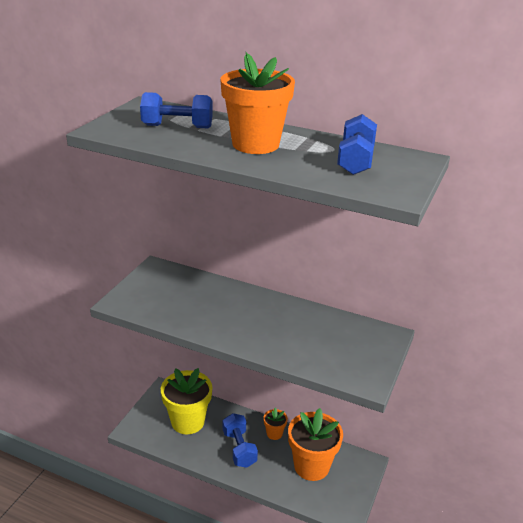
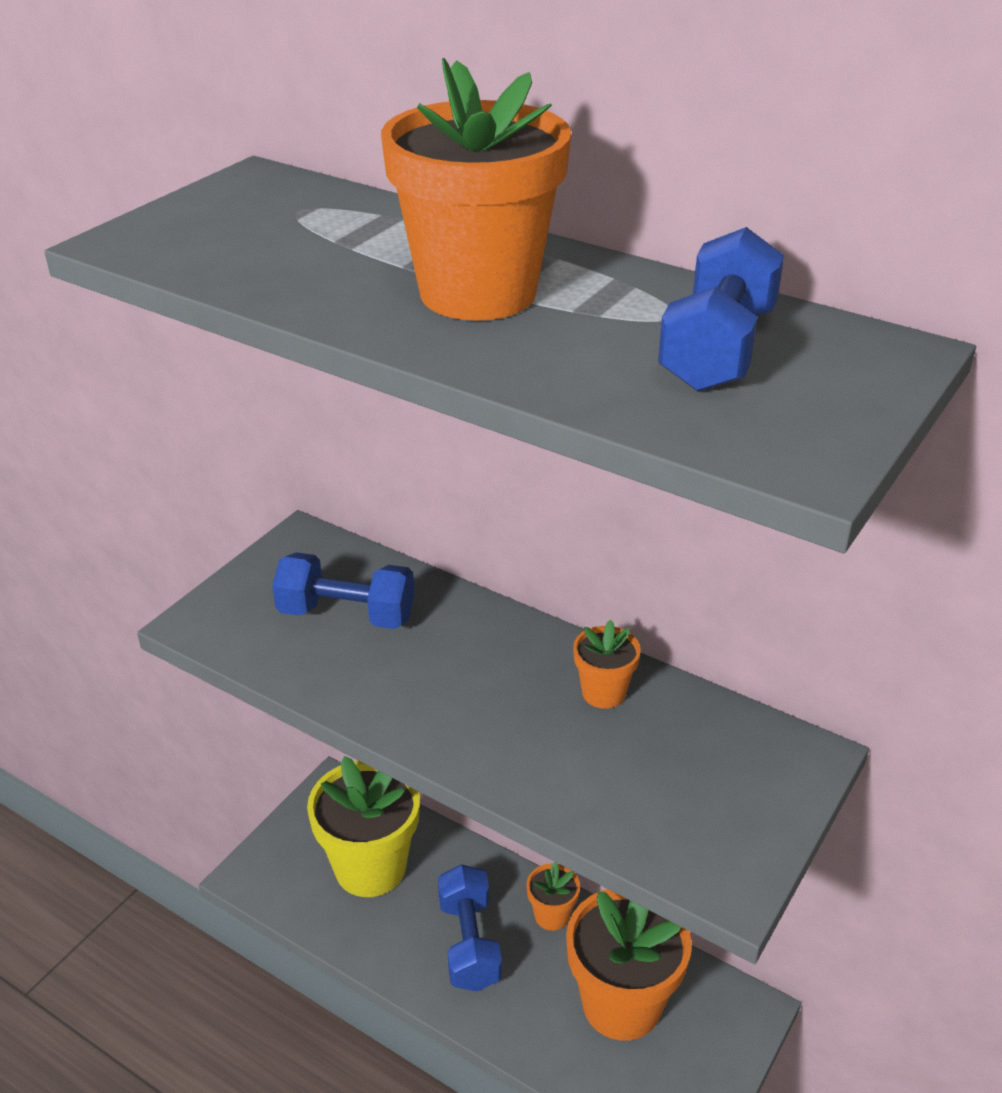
camera: 10 degrees right, 5 degrees up
(177, 126) = (307, 238): blue dumbbell -> blue dumbbell (346, 614)
(302, 318) = (603, 693): none -> orange flower pot

